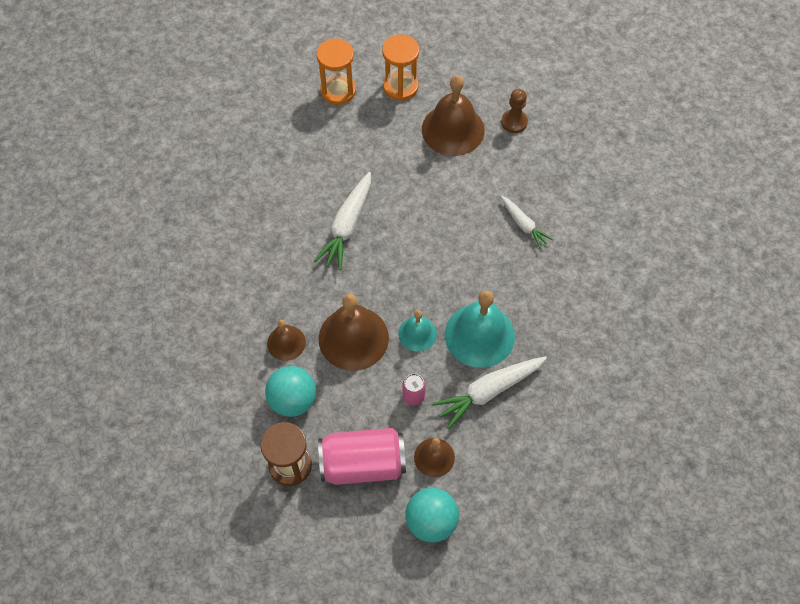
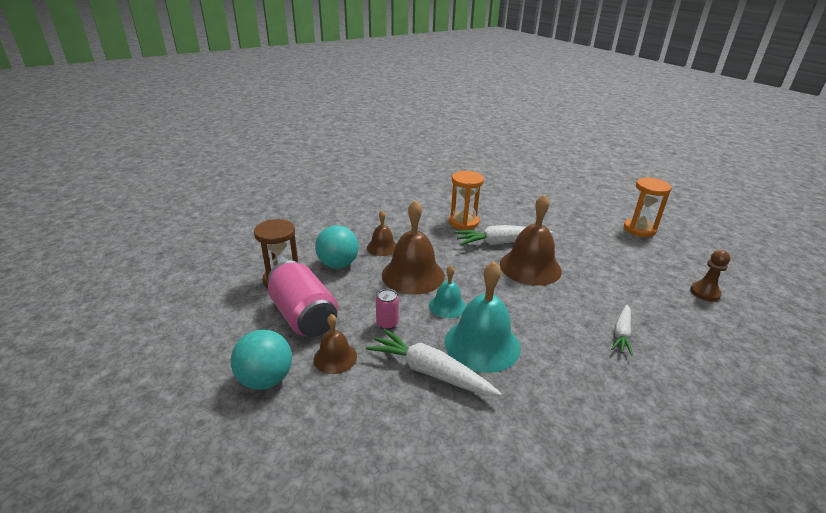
camera: 60 degrees right, 30 degrees down
(338, 91) = (595, 207): orange hourglass -> orange hourglass (463, 222)
(453, 129) = (645, 263): brown bell -> brown bell (530, 267)

